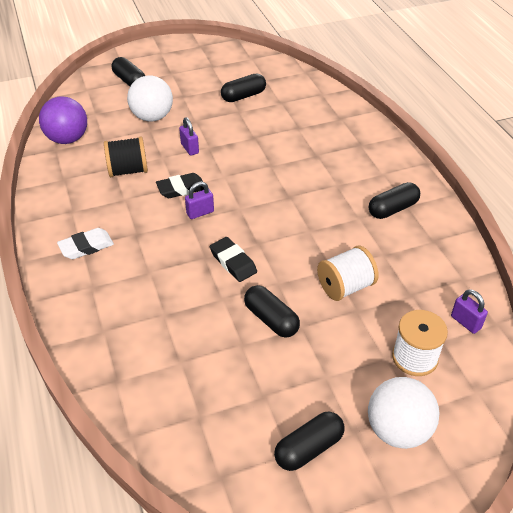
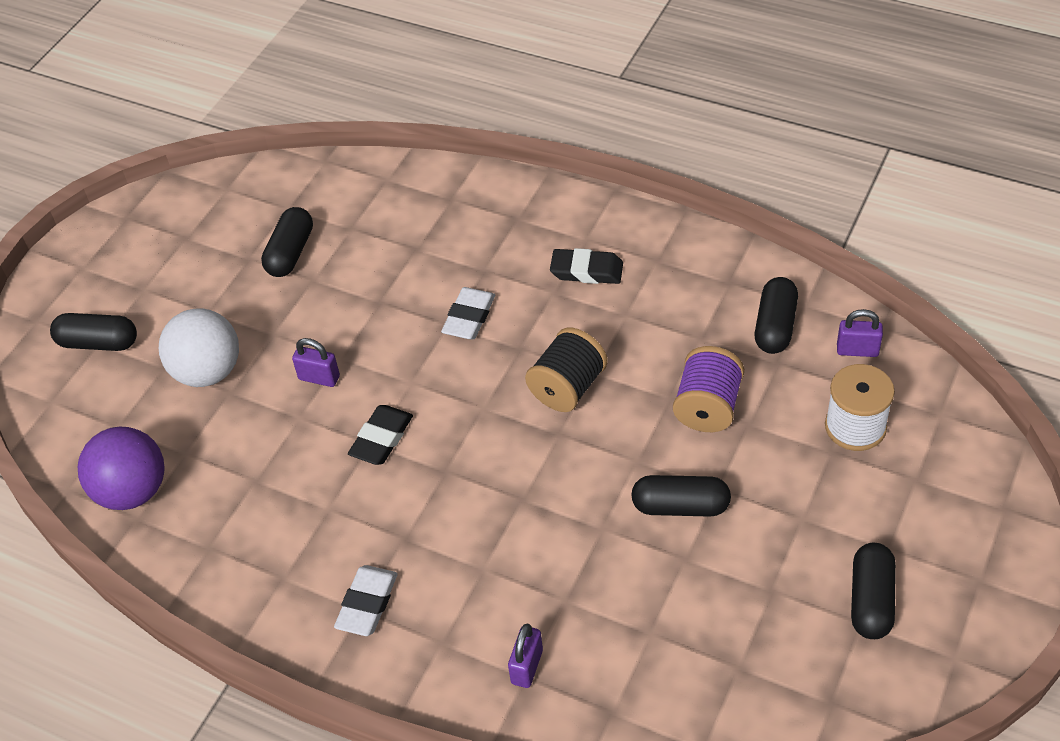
camera: 40 degrees left, 5 degrees up
(128, 170) = (280, 469): black spool -> black spool (567, 387)
(200, 213) = (445, 450): purple padlock -> purple padlock (527, 667)
(233, 262) = (560, 477): black eraser -> black eraser (586, 271)
(283, 169) = (469, 317): none -> white eraser
(345, 287) = (707, 407): white spool -> purple spool
(392, 209) = (647, 276): black capsule -> black capsule (775, 326)
(398, 430) = (921, 511): white ball -> none

